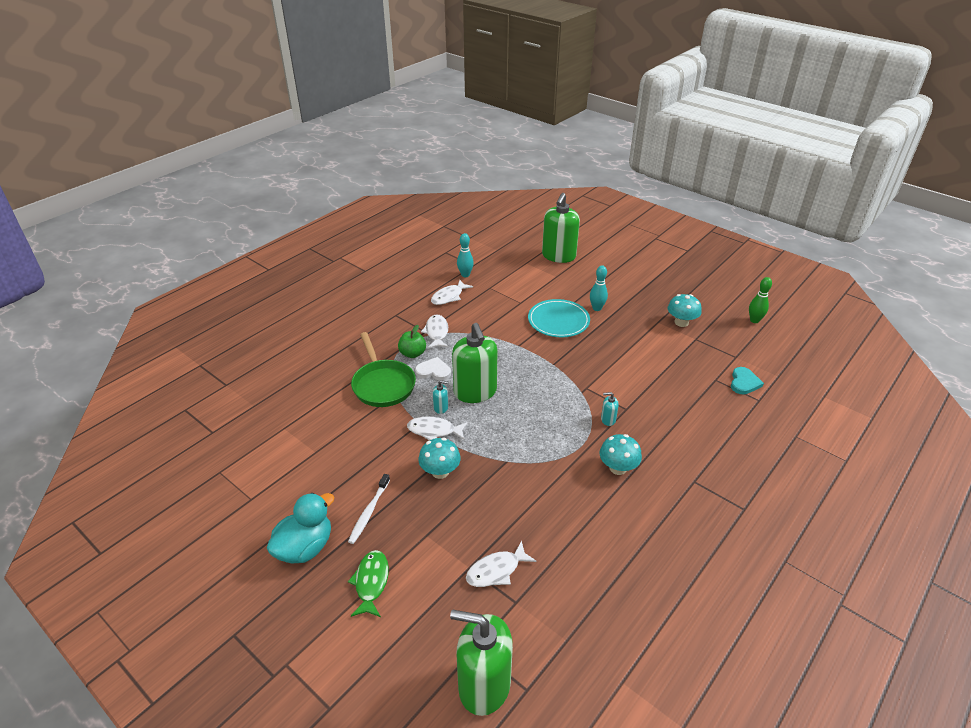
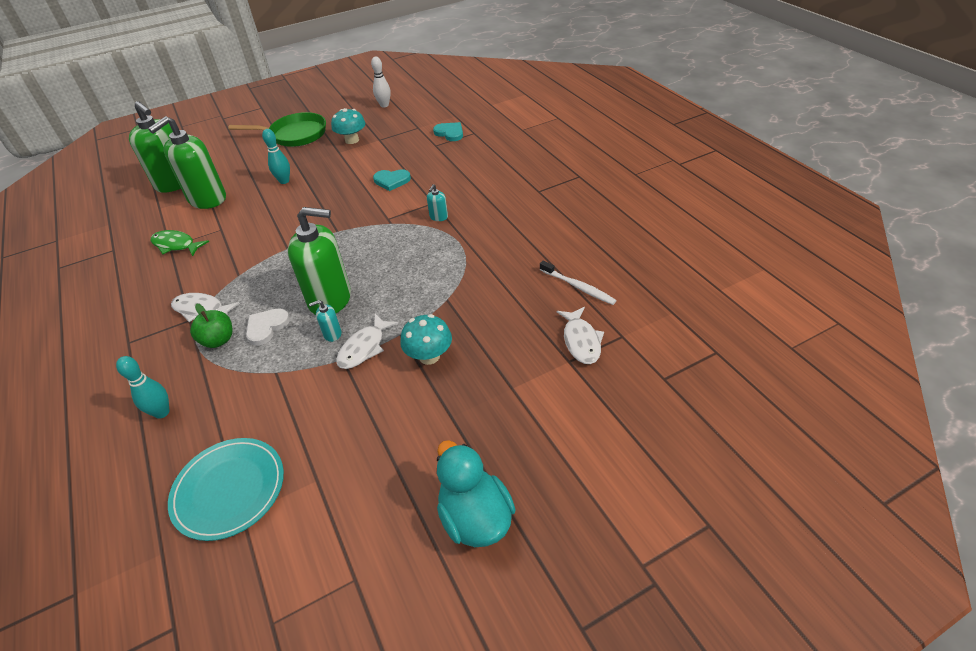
camera: 65 degrees left, 5 degrees up
(369, 512) = (453, 436): white toothbrush -> white toothbrush (578, 287)
(371, 582) = (556, 453): green fish -> green fish (176, 245)
(382, 384) = (248, 381): green pan -> green pan (295, 135)
(441, 408) = (332, 334): turquoise soap dispenser -> turquoise soap dispenser turned 135 degrees counterclockwise
(449, 296) = (147, 284): white fish -> none
(465, 275) = (123, 260): turquoise bowling pin -> turquoise bowling pin (162, 412)
(484, 685) = (706, 381): green soap dispenser -> green soap dispenser (207, 199)
(558, 321) = (277, 210): turquoise plate -> turquoise plate (229, 490)
(618, 468) = (500, 228): turquoise mushroom -> none
(639, 370) = (392, 181): none -> turquoise heart
(754, 320) = (384, 105): green bowling pin -> white bowling pin

